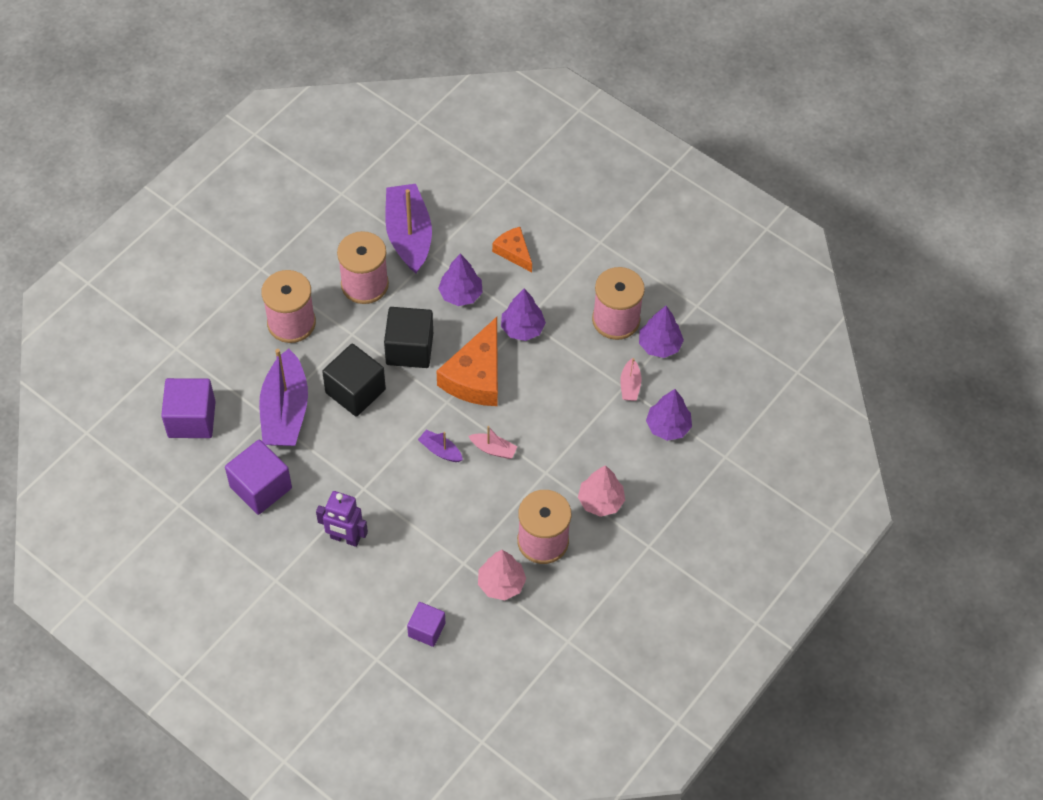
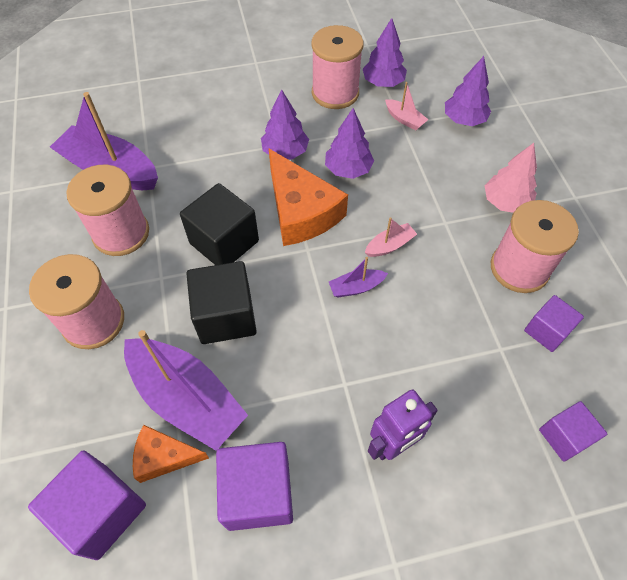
camera: 50 degrees left, 0 degrees up
(460, 294) = (208, 171): purple tree -> purple tree (348, 169)
(501, 583) = (546, 331): pink tree -> purple cube
(513, 252) = (207, 114): orange cheese -> orange cheese (164, 456)

